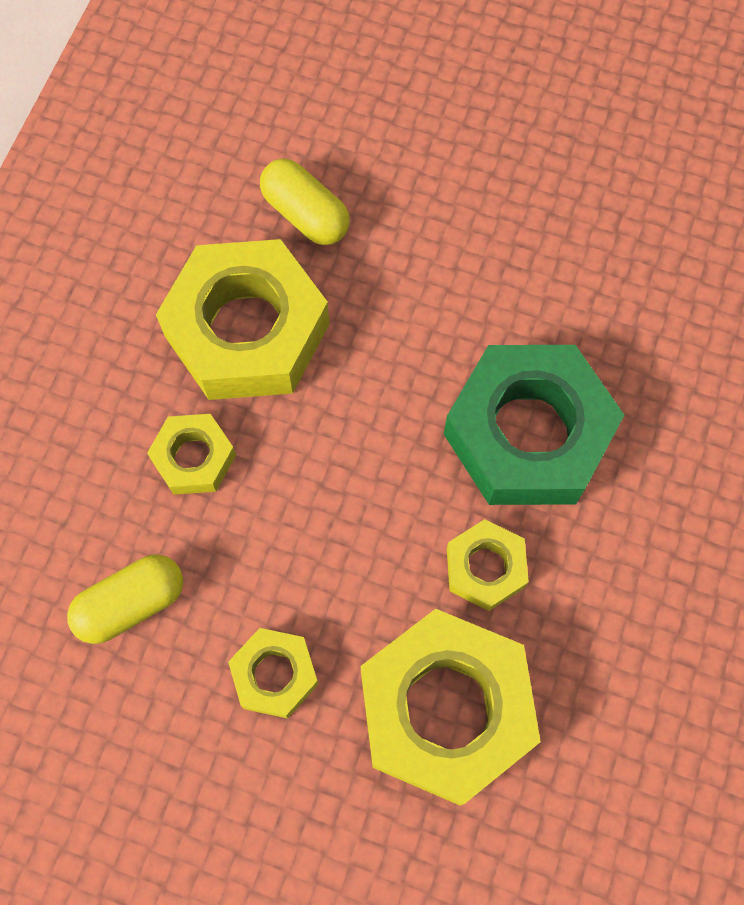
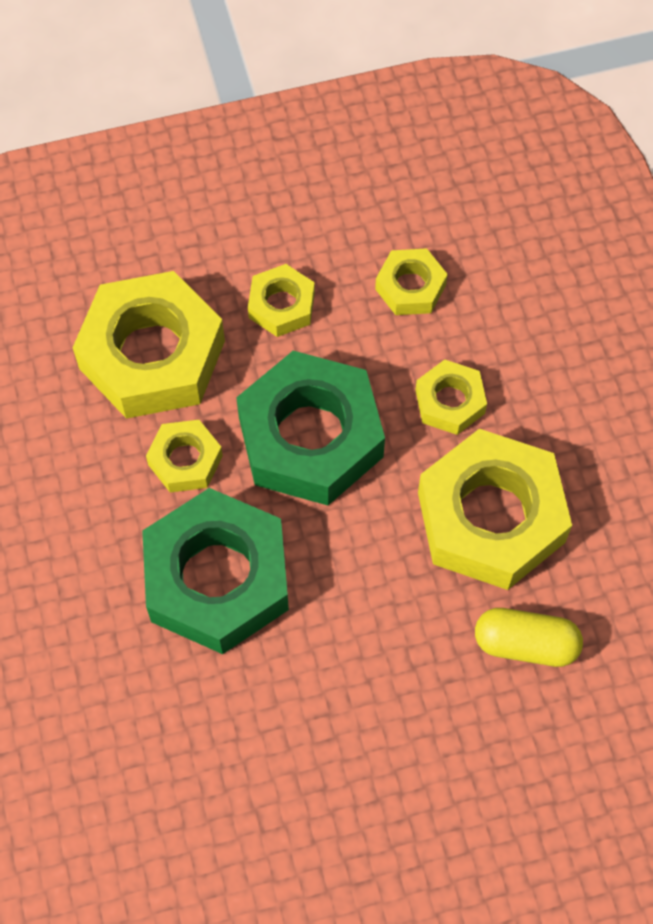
camera: 145 degrees right, 5 degrees down
(131, 604) = (410, 287): yellow capsule -> yellow nut
(350, 510) = (310, 437): none -> green nut

